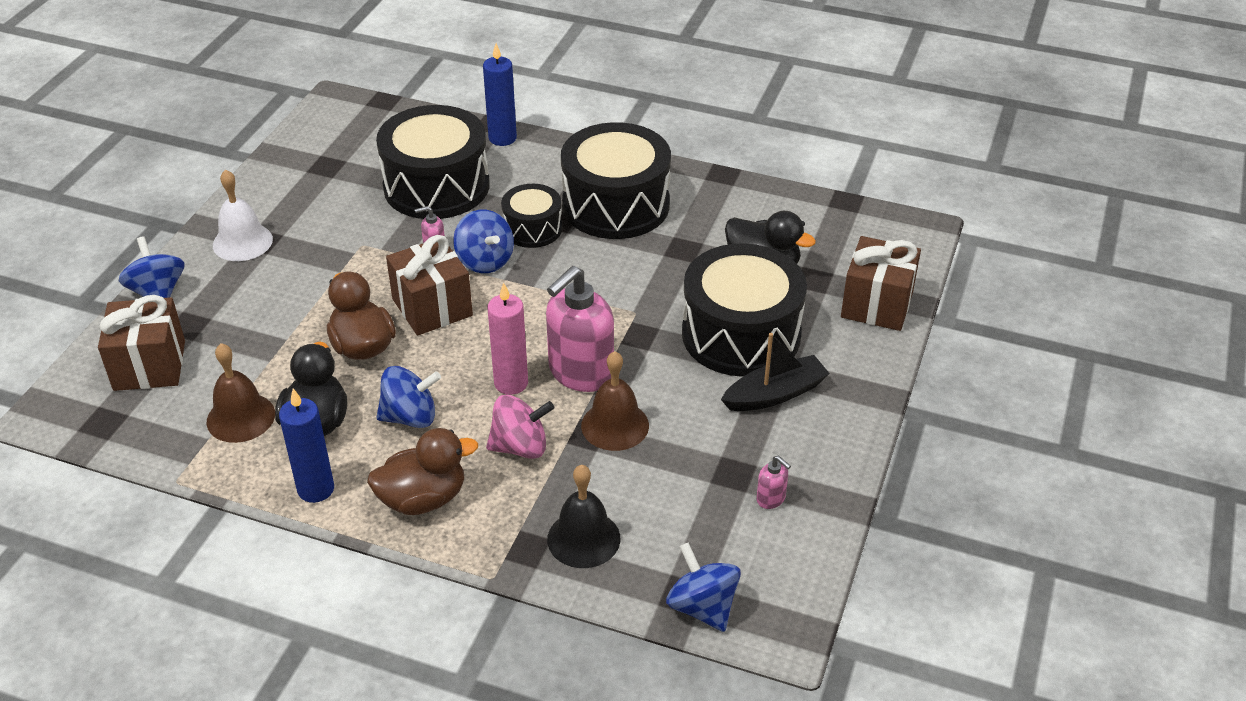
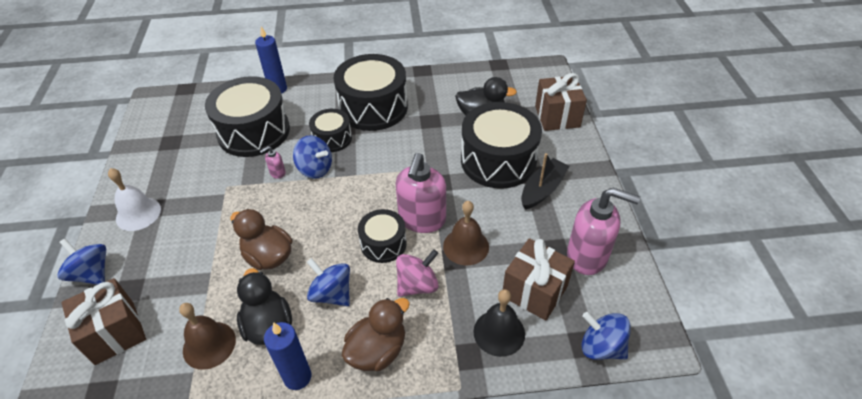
camera: 25 degrees left, 5 degrees up
(410, 417) = (332, 294): blue spinning top -> blue spinning top turned 105 degrees counterclockwise
(432, 307) = (300, 212): brown gift -> brown gift (534, 291)
(511, 383) = (383, 244): pink candle -> black drum
(771, 499) = (587, 256): pink soap dispenser -> pink soap dispenser, size x2.36

